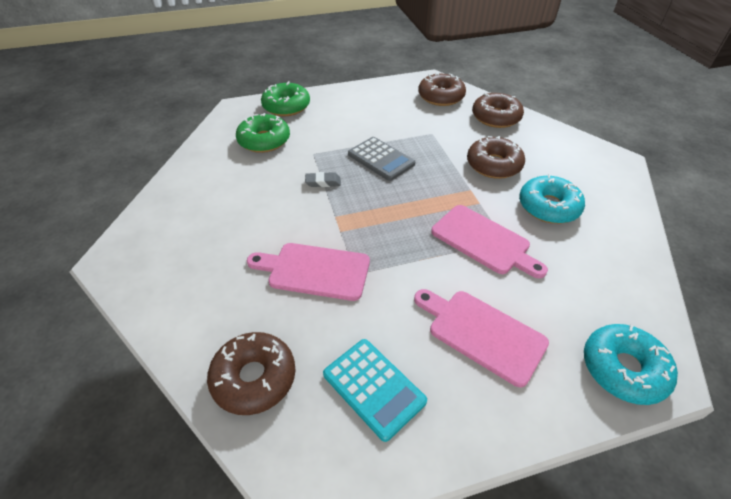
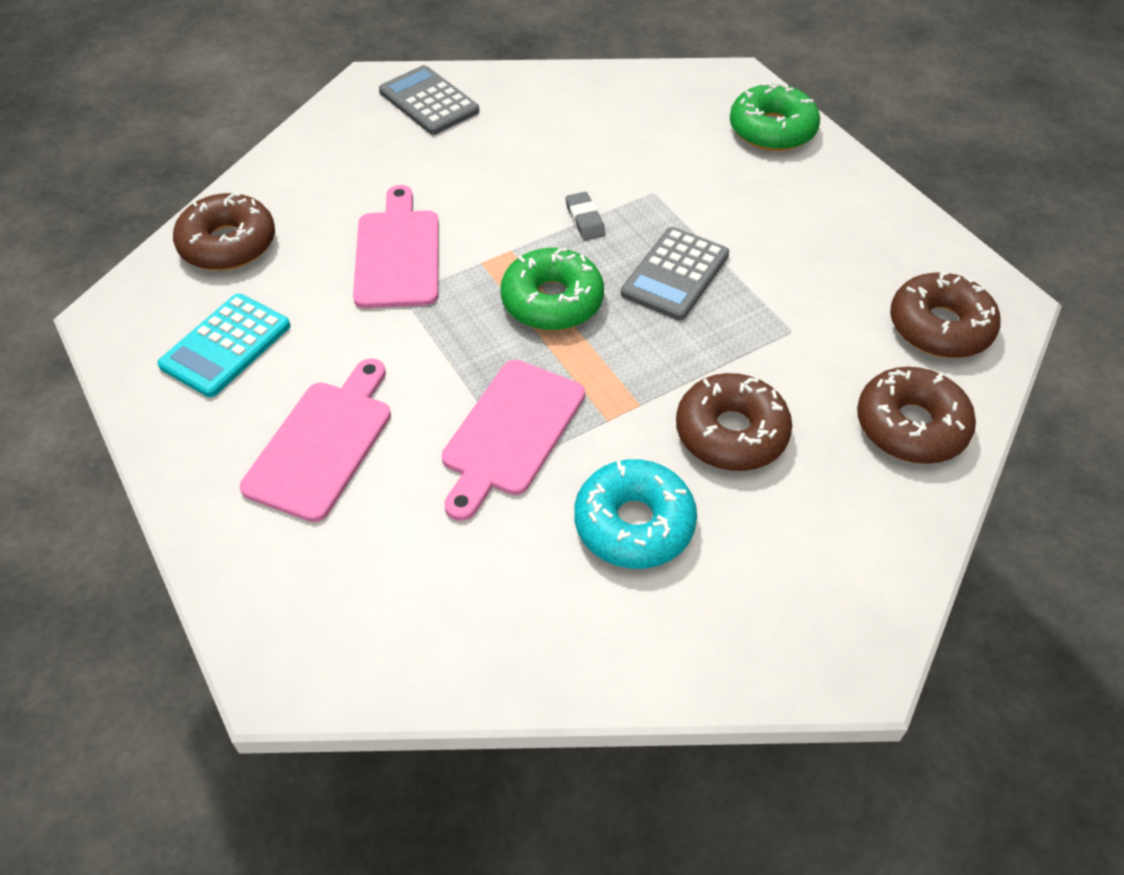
camera: 75 degrees right, 5 degrees up
(160, 232) = (428, 101): none -> grey calculator
(264, 140) = (661, 132): green donut -> green donut (552, 301)
(623, 369) = (284, 617): turquoise donut -> none

